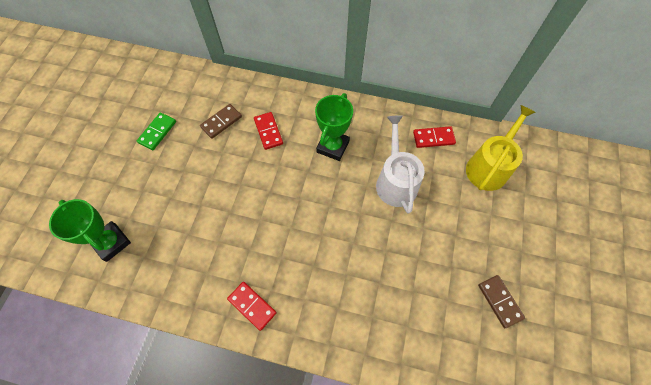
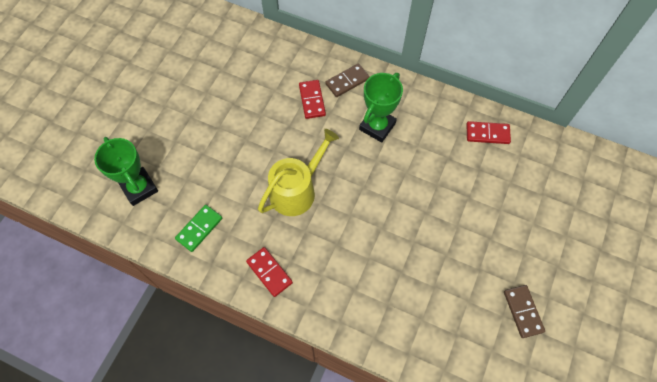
camera: 10 degrees right, 0 degrees up
(157, 132) = (197, 84): green domino -> green domino (199, 228)
(221, 122) = (264, 83): brown domino -> brown domino (347, 81)
(395, 181) = (437, 173): white watering can -> none
(489, 167) = (542, 174): yellow watering can -> yellow watering can (296, 190)

